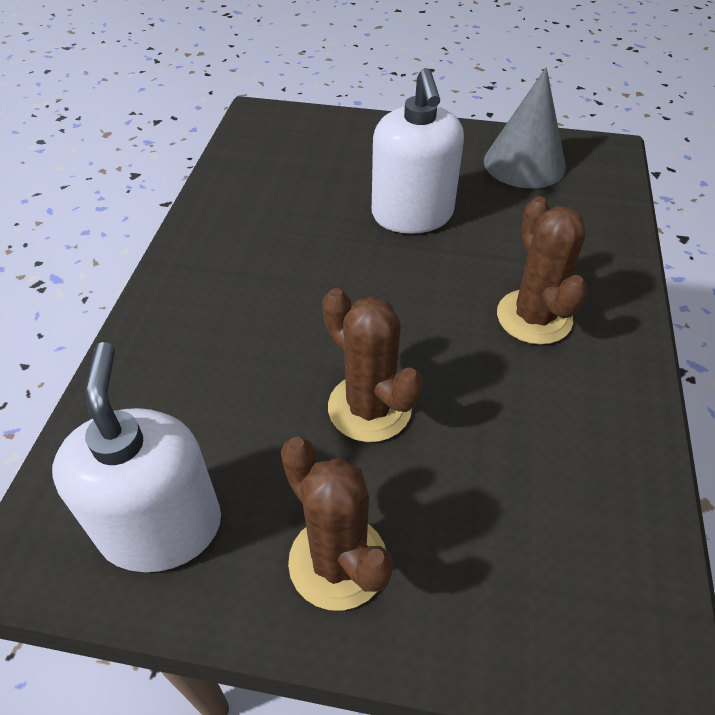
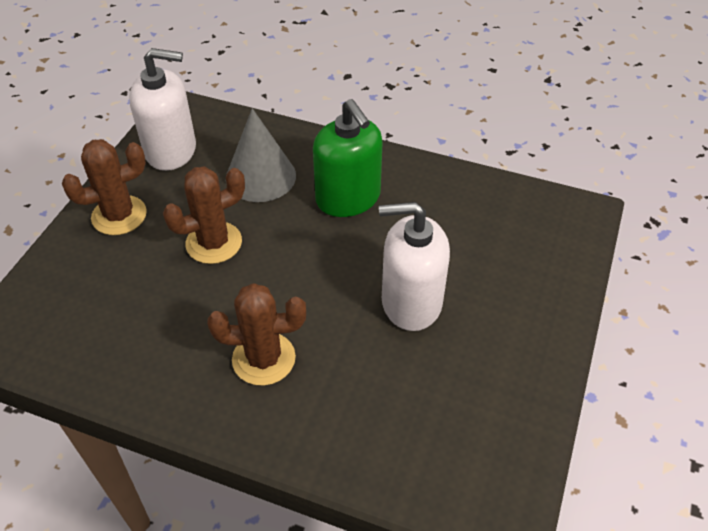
camera: 100 degrees right, 0 degrees up
(260, 281) = (348, 198): none -> green soap dispenser
(524, 163) = (484, 417): grey cone -> grey cone (261, 176)

